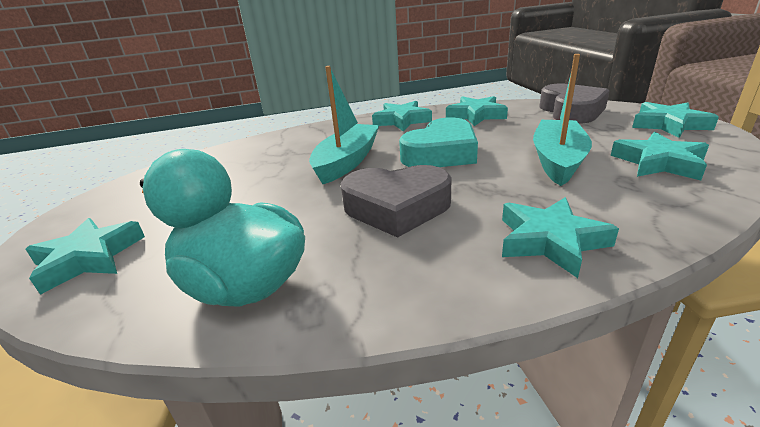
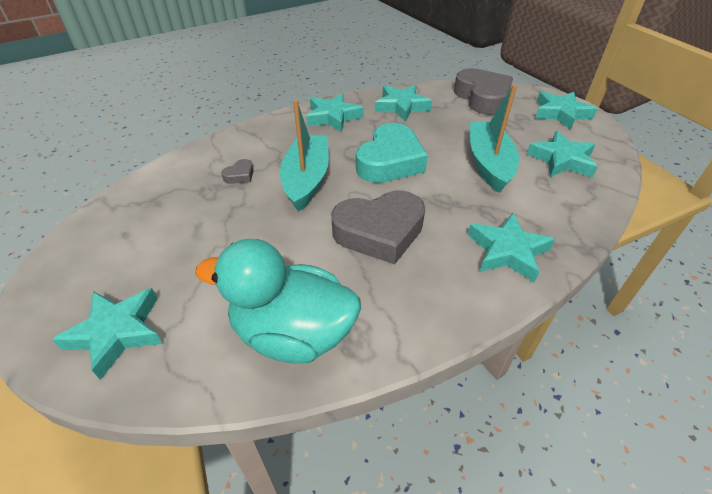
camera: 20 degrees left, 15 degrees up
(288, 155) = (240, 175): none -> grey heart

